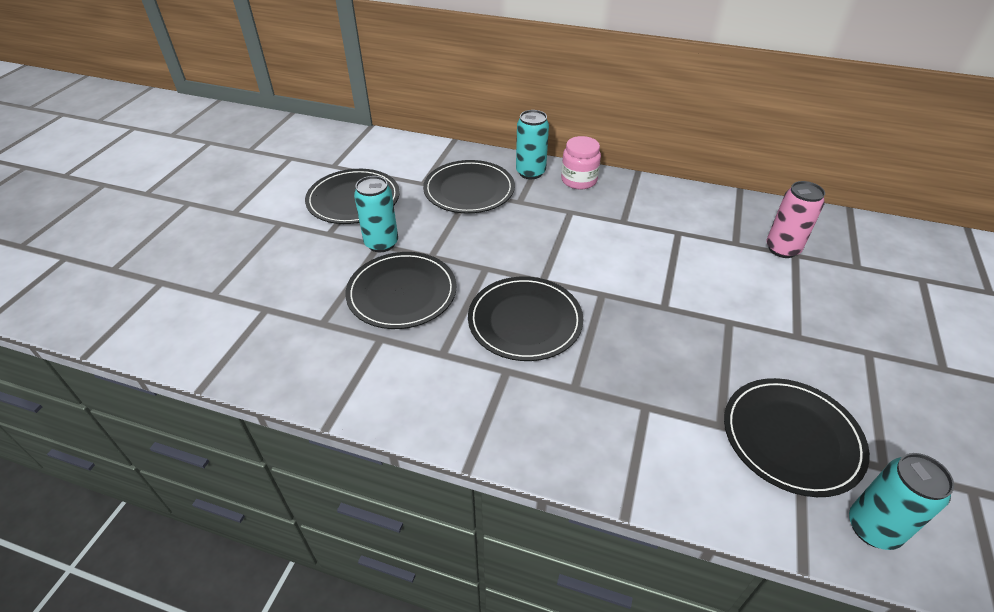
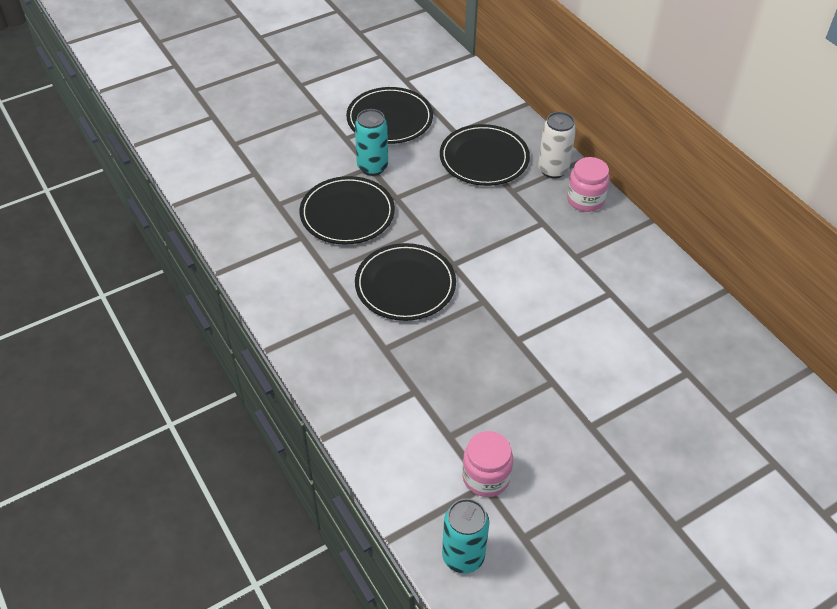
camera: 40 degrees right, 5 degrees up
(530, 172) = (553, 170): turquoise can -> white can
(782, 249) = (682, 361): pink can -> none
(791, 438) = (486, 477): black plate -> pink jar

